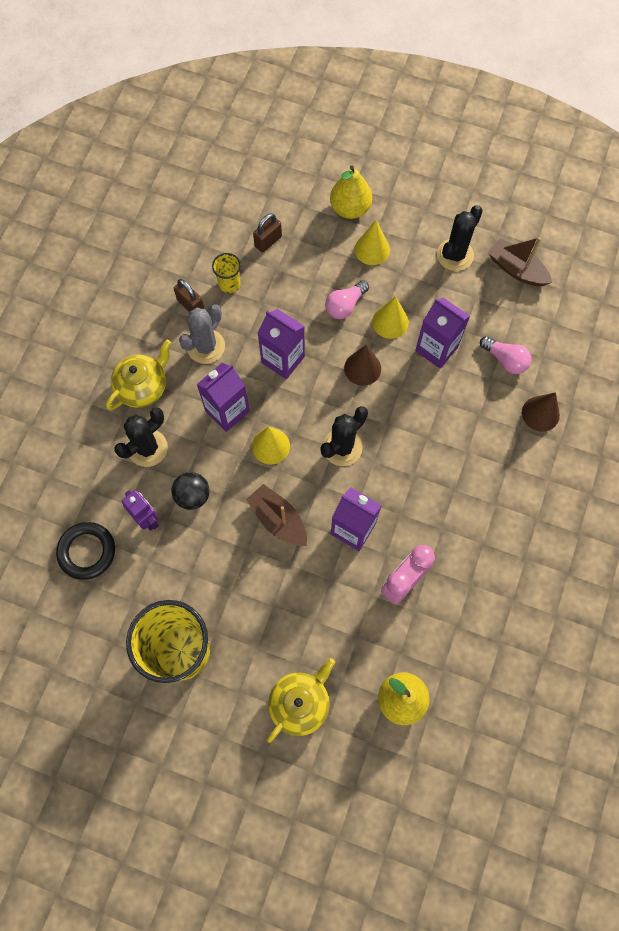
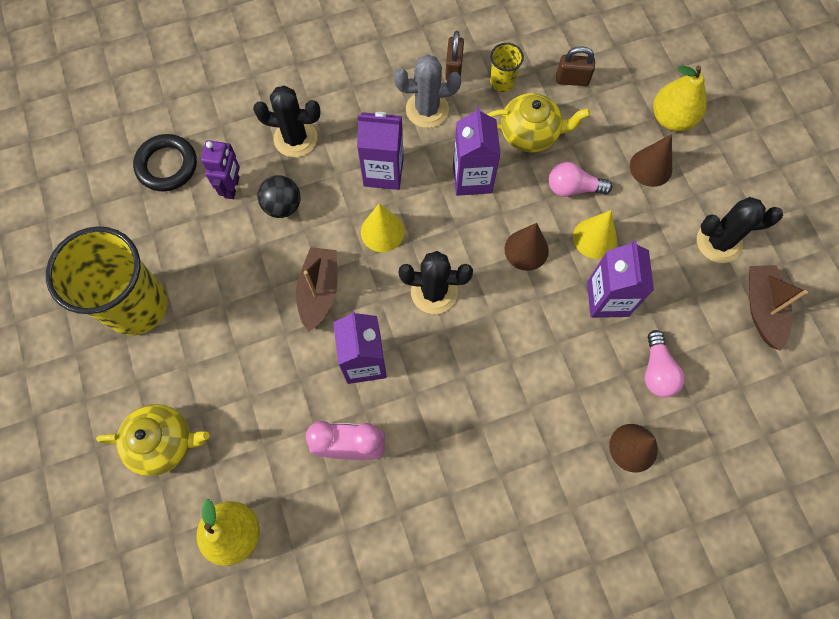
camera: 50 degrees right, 0 degrees up
(143, 387) = (346, 92): yellow teapot -> yellow teapot (530, 134)
(372, 249) = (651, 167): yellow cone -> brown cone

